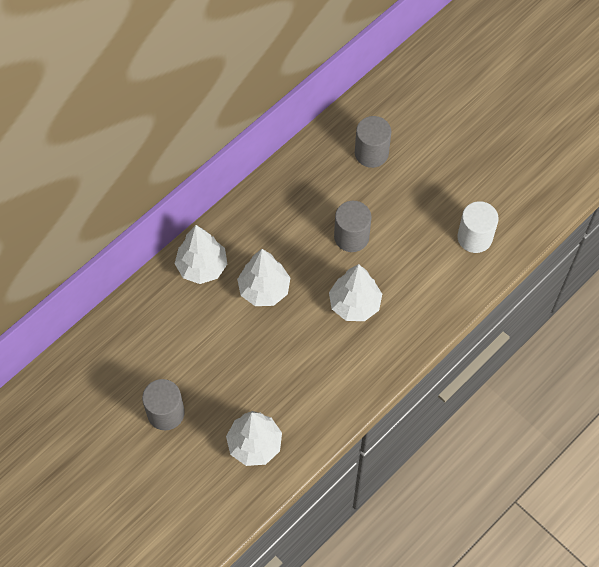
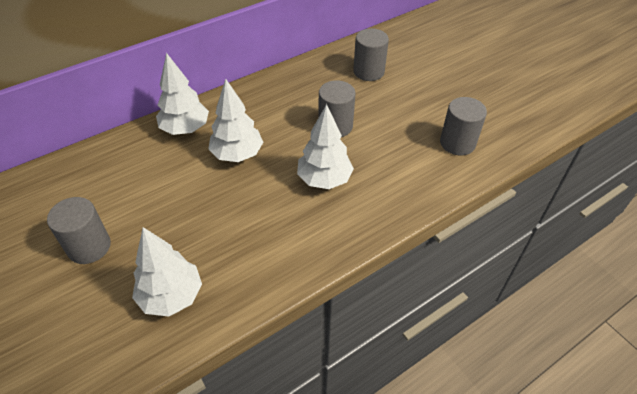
camera: 10 degrees right, 15 degrees down
(474, 237) = (457, 143): white cylinder -> grey cylinder

